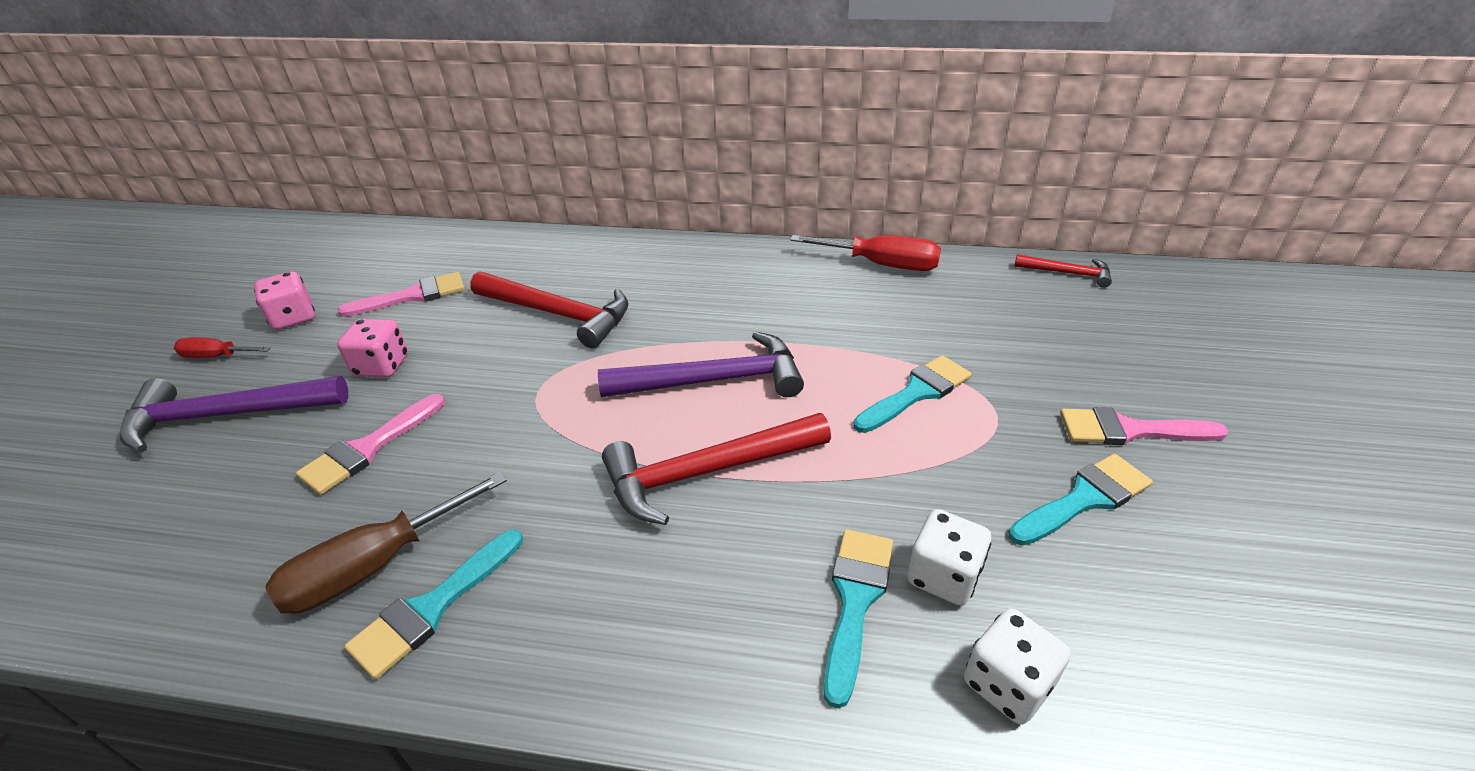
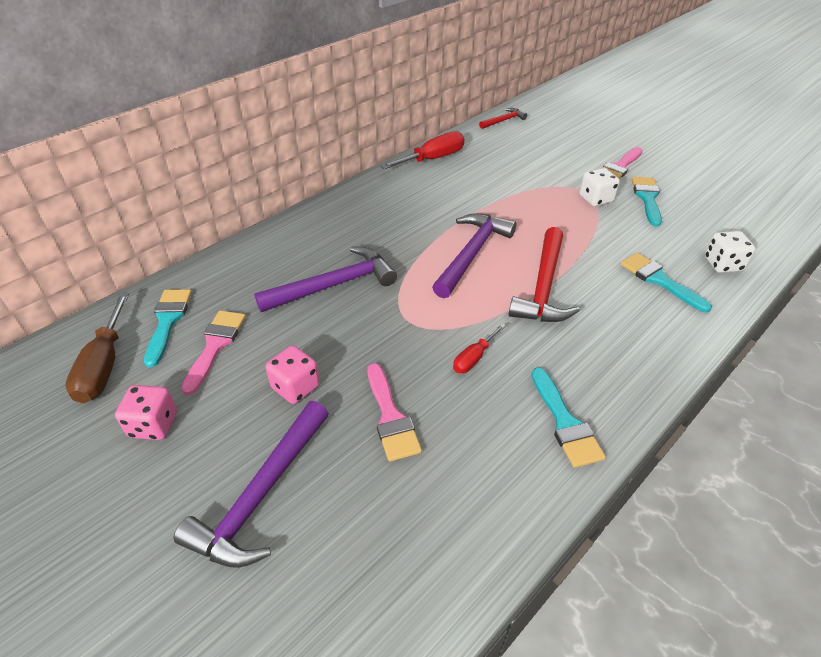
camera: 55 degrees left, 5 degrees up
(217, 356) = (154, 490): red screwdriver -> red screwdriver (474, 358)
(375, 565) = (512, 440): brown screwdriver -> brown screwdriver (104, 365)
(558, 314) = (334, 285): red hammer -> purple hammer
(917, 392) = (546, 201): turquoise brush -> turquoise brush (168, 321)
(943, 576) = (662, 252): white dice -> white dice (595, 199)

